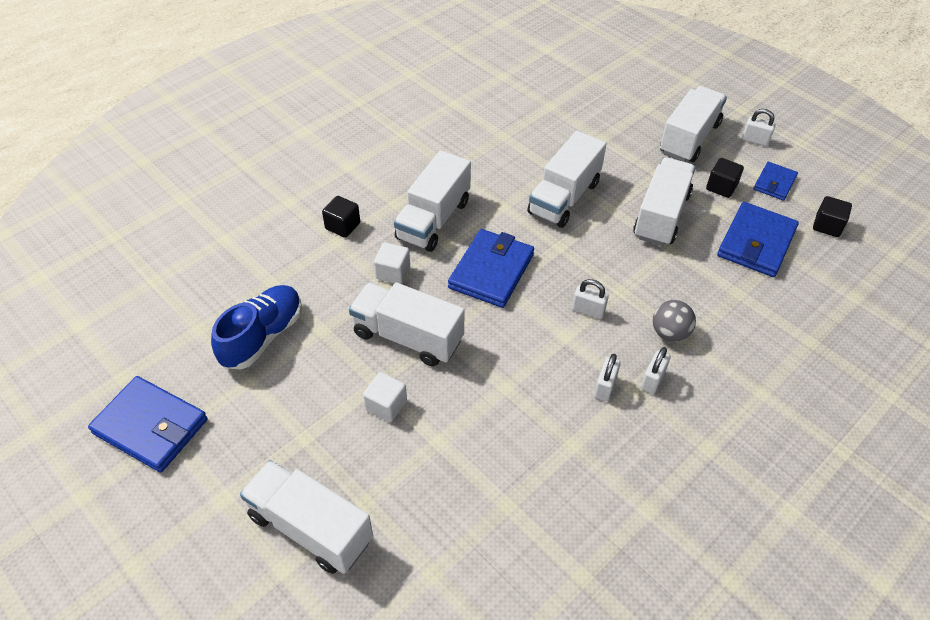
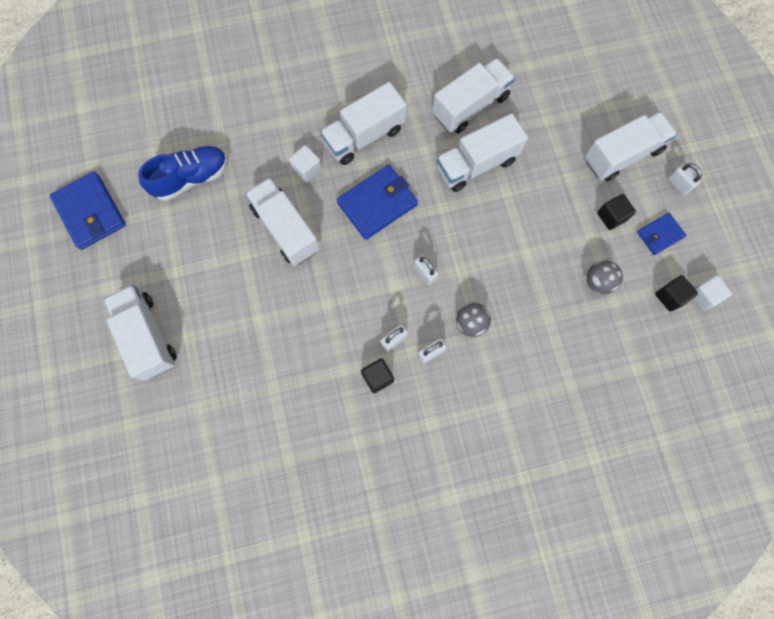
camera: 30 degrees right, 25 degrees up
(342, 226) = (295, 109): black cube -> black cube (377, 377)
(386, 405) = (241, 275): white cube -> white cube (703, 296)
(661, 216) = (541, 219): white truck -> white truck (470, 106)
(756, 243) = (598, 282): blue wallet -> grey ball

